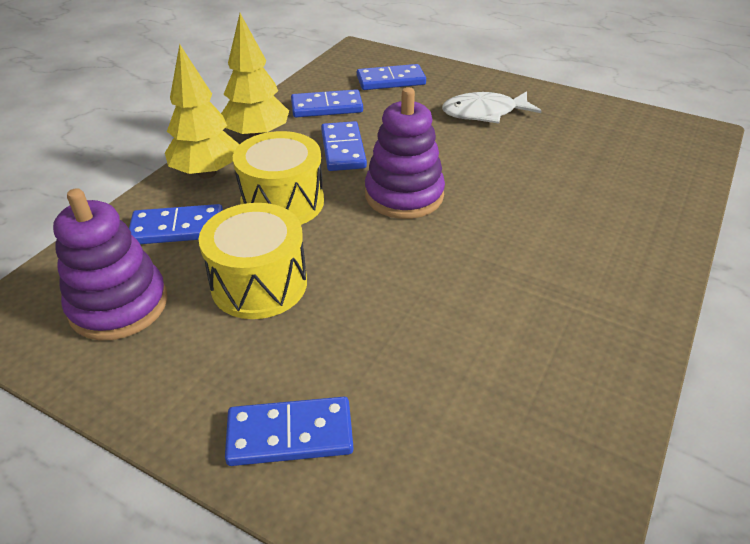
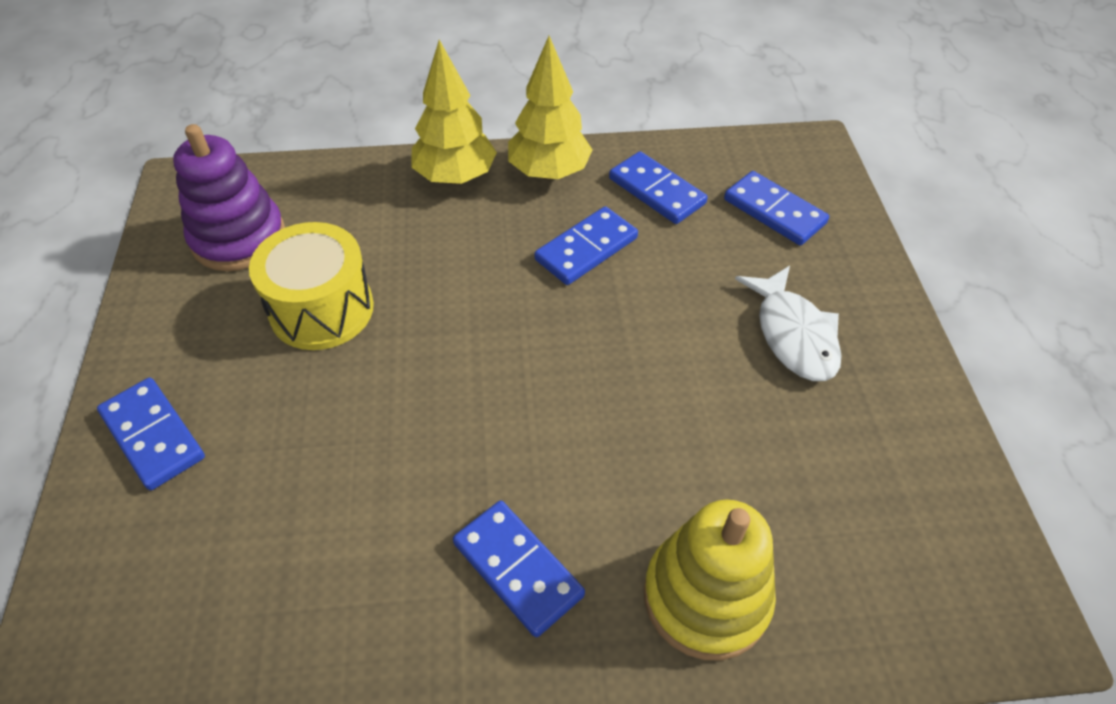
camera: 55 degrees right, 10 degrees up
(177, 228) = (359, 209): blue domino -> blue domino (518, 569)
(282, 202) = (453, 256): yellow drum -> none
(404, 195) = (545, 343): purple stacking toy -> none
(484, 113) = (793, 334): white fish -> white fish turned 150 degrees counterclockwise
(635, 212) = (706, 597): none -> yellow stacking toy

